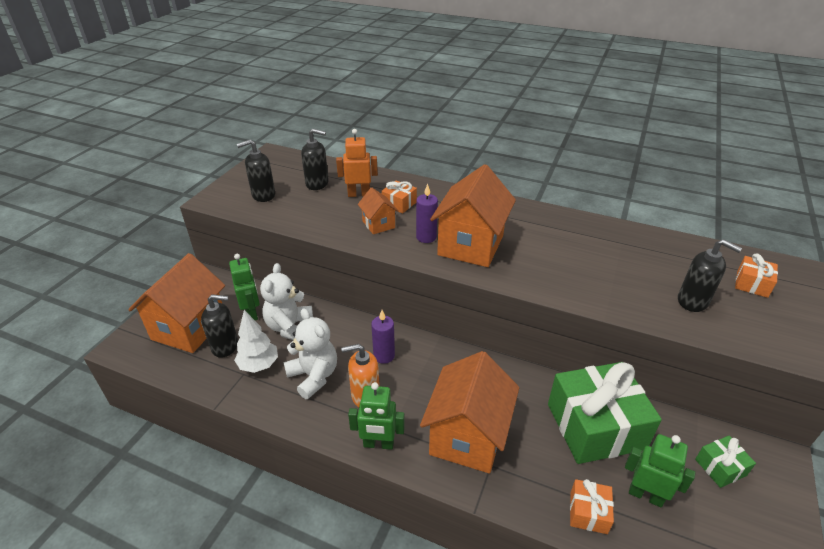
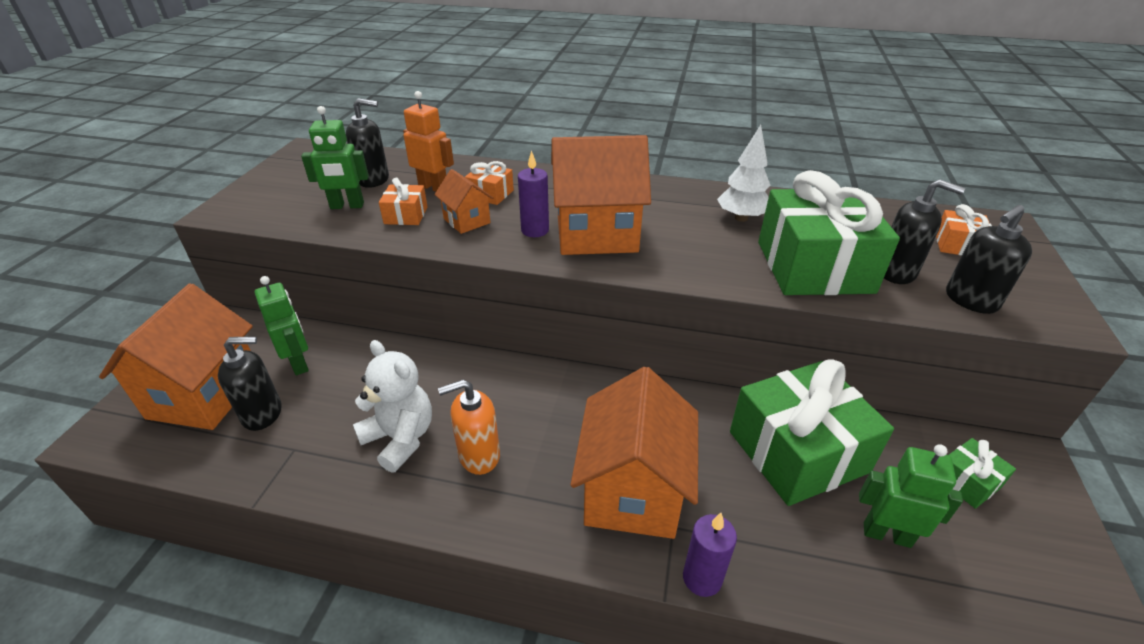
camera: 10 degrees left, 0 degrees up
(259, 365) = (316, 433): white tree -> white tree (741, 218)
(263, 195) = (298, 200): black soap dispenser -> black soap dispenser (970, 300)
(290, 327) = (357, 376): white teddy bear -> none
(359, 194) = (433, 187): orange robot -> orange robot turned 45 degrees clockwise
(378, 444) = (509, 521): green robot -> green robot (347, 206)
(384, 356) = (497, 397): purple candle -> purple candle (702, 578)
(470, 245) = (596, 234): orange house -> orange house turned 75 degrees clockwise
(588, 512) = (820, 571): orange gift -> orange gift (406, 215)
(629, 290) = (814, 267): none -> green gift

